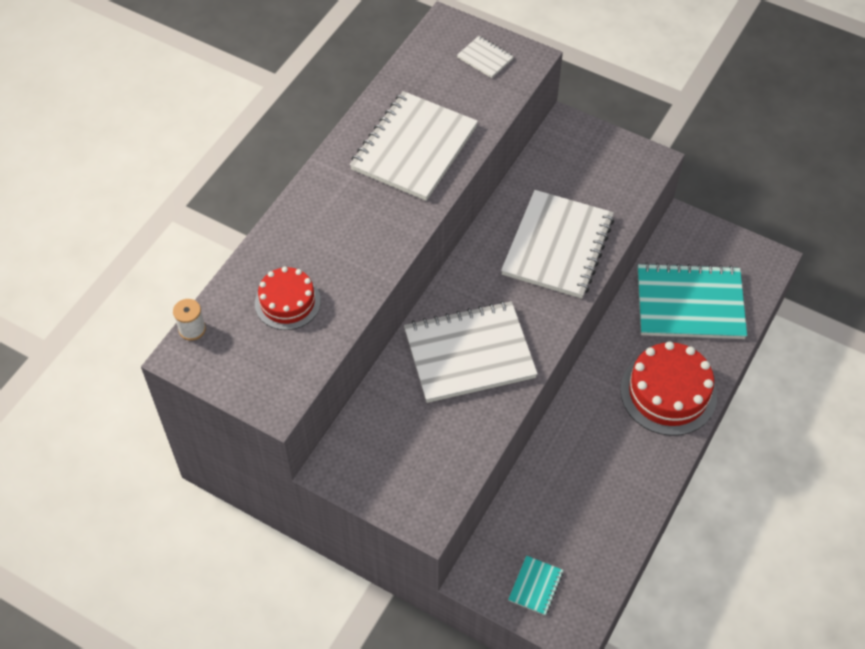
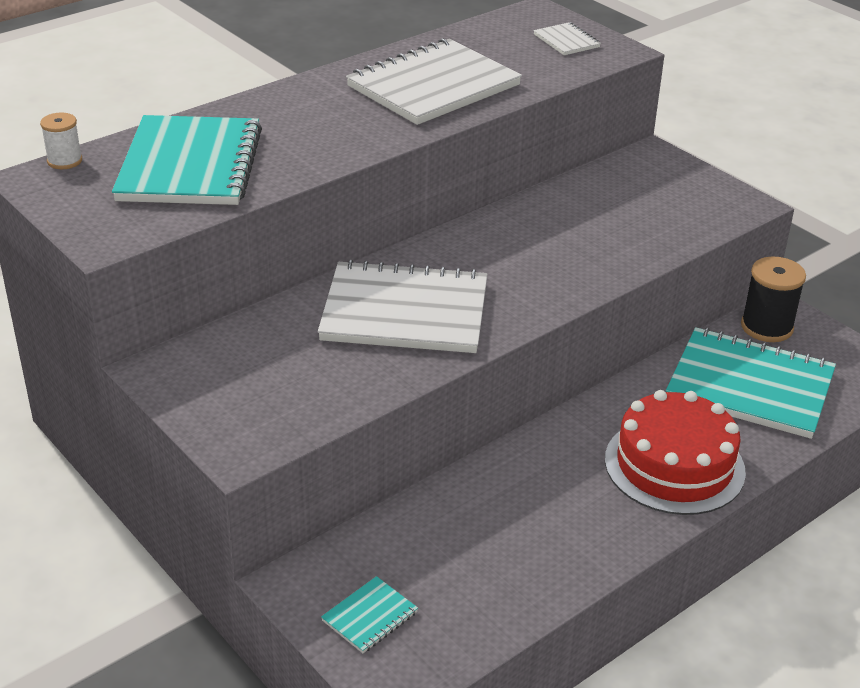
camera: 20 degrees right, 20 degrees down
(287, 302) = (190, 165): red cake -> turquoise notebook
(558, 246) = (580, 247): white notebook -> none
(681, 243) = (766, 327): none -> black spool

